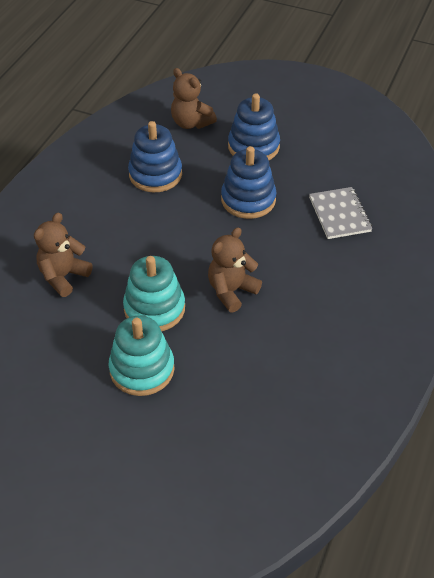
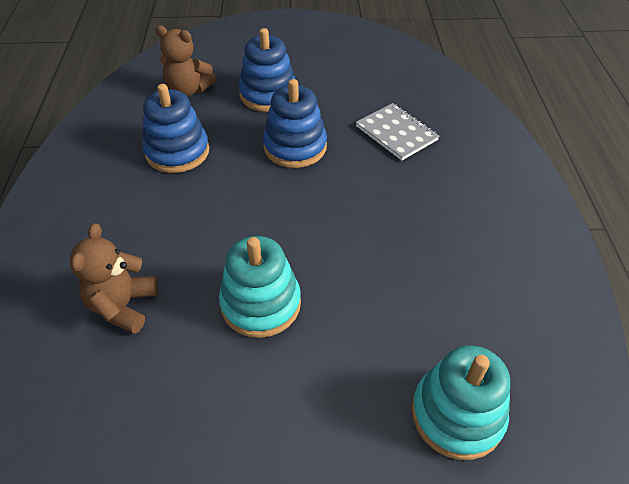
camera: 25 degrees left, 0 degrees up
(142, 369) = (289, 389): turquoise stacking toy -> turquoise stacking toy (457, 414)
(231, 291) = (337, 250): brown teddy bear -> none

